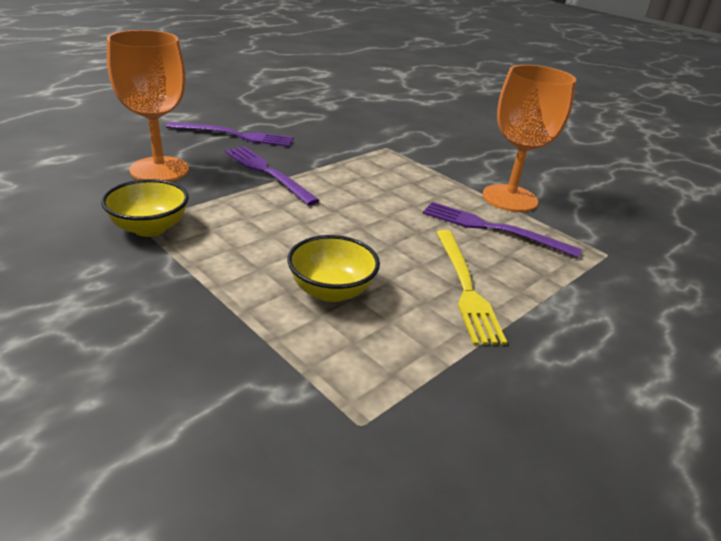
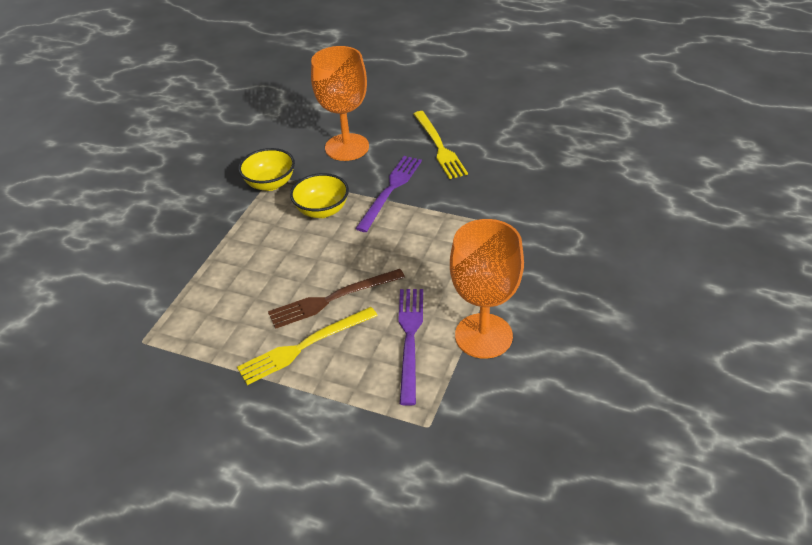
camera: 70 degrees right, 10 degrees up
(235, 135) = (439, 146): purple fork -> yellow fork
(331, 291) = (255, 284): yellow bowl -> yellow bowl (322, 210)
(404, 250) = (332, 299): none -> brown fork

